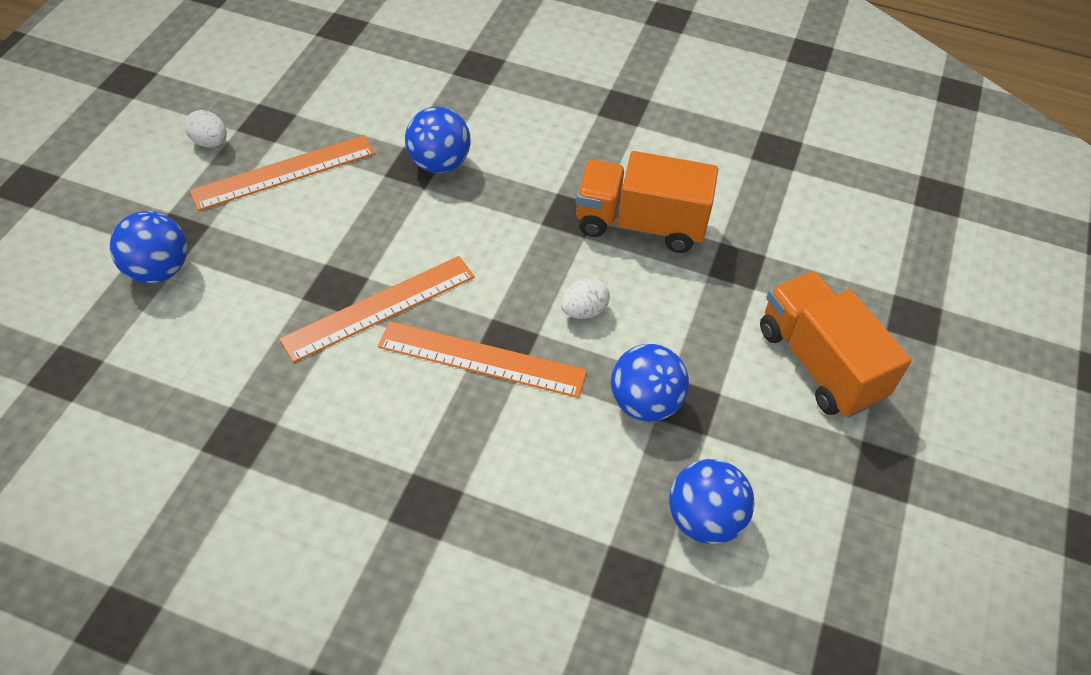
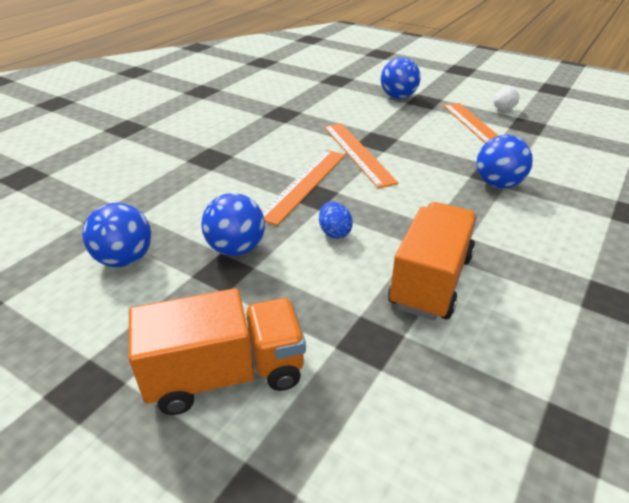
camera: 105 degrees right, 15 degrees down
(584, 311) = (334, 232): white egg -> blue egg

